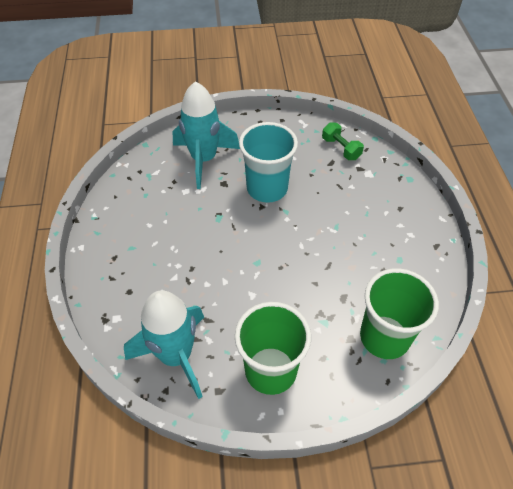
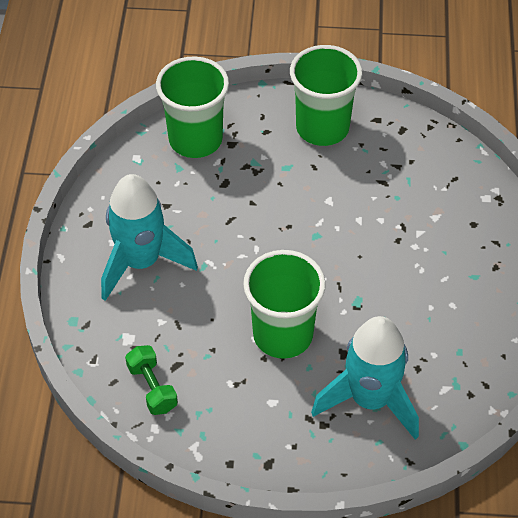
camera: 170 degrees left, 0 degrees up
(176, 356) = (419, 153): turquoise rocket -> turquoise rocket (141, 262)
(267, 188) = (283, 335): turquoise cup -> green cup

